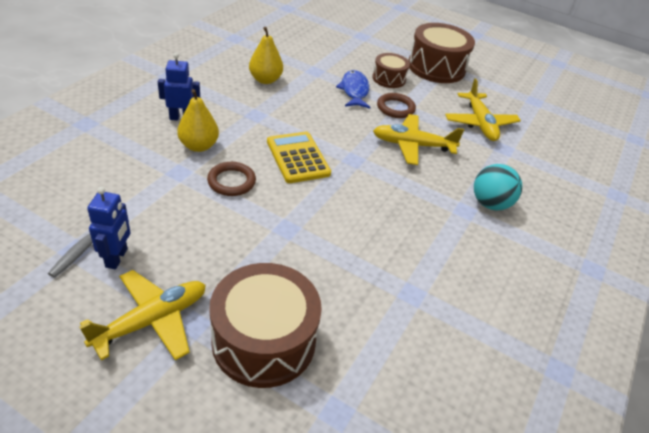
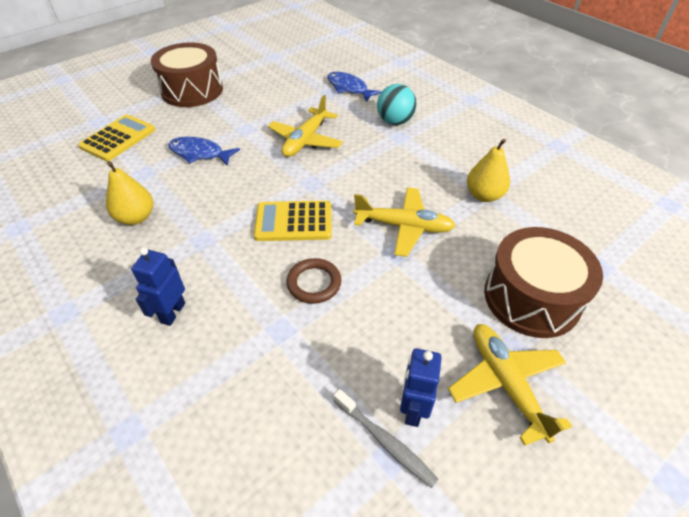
camera: 65 degrees left, 5 degrees up
(117, 258) = (413, 409): blue robot -> blue robot turned 105 degrees counterclockwise
(199, 146) = (238, 303): yellow pear -> yellow pear (484, 195)
(347, 49) = (118, 138): none -> yellow calculator
(389, 78) = (192, 125): brown drum -> none
(395, 108) = (244, 134): brown ring -> none
(480, 123) = (291, 93): yellow plane -> yellow plane (404, 226)
(523, 160) = (349, 88): none -> blue fish

